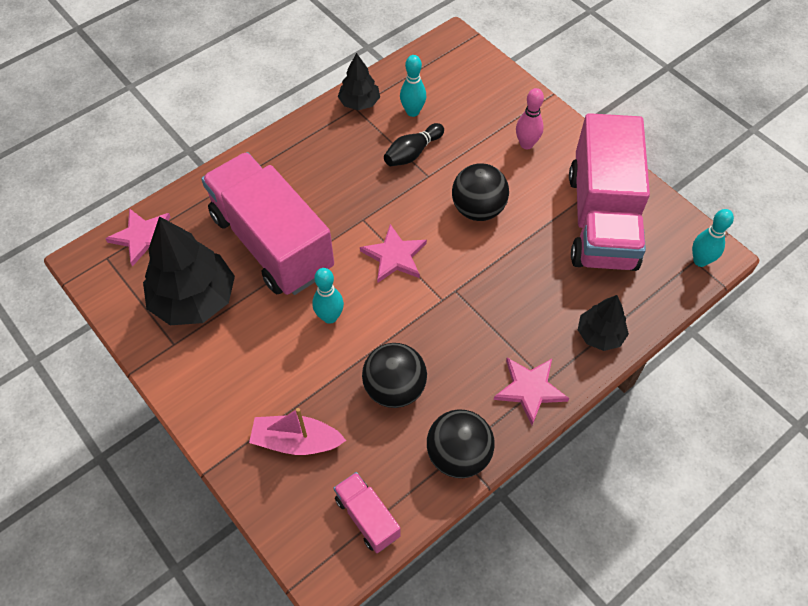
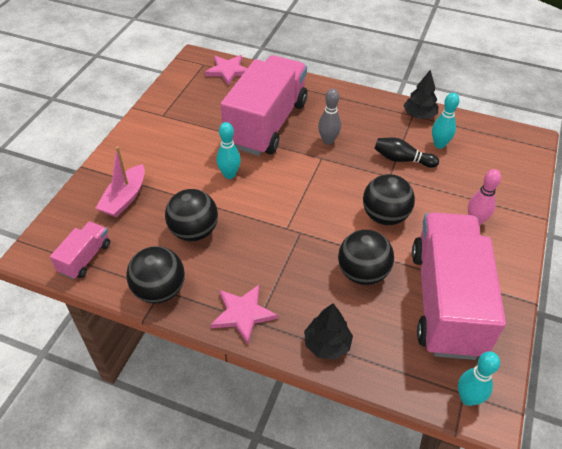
camera: 60 degrees right, 10 degrees down
(194, 299) = (199, 109): black tree -> none
(296, 441) = (125, 198): pink boat -> pink boat turned 135 degrees counterclockwise
(341, 200) = (328, 141): none -> grey bowling pin
(394, 256) = (303, 187): pink star -> none
(536, 265) = (362, 273): none -> black ball
(601, 219) = (446, 301): pink truck -> pink truck turned 120 degrees clockwise

